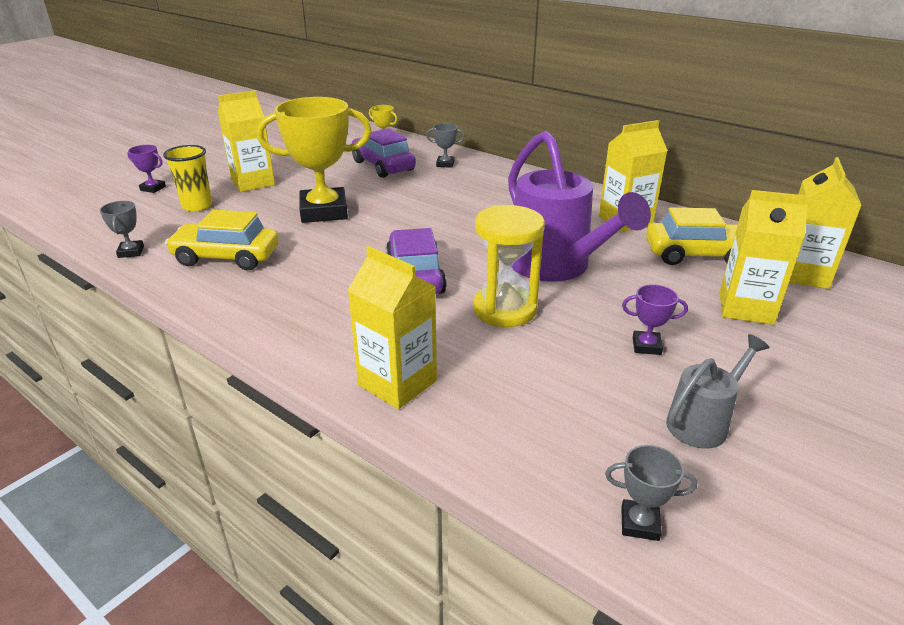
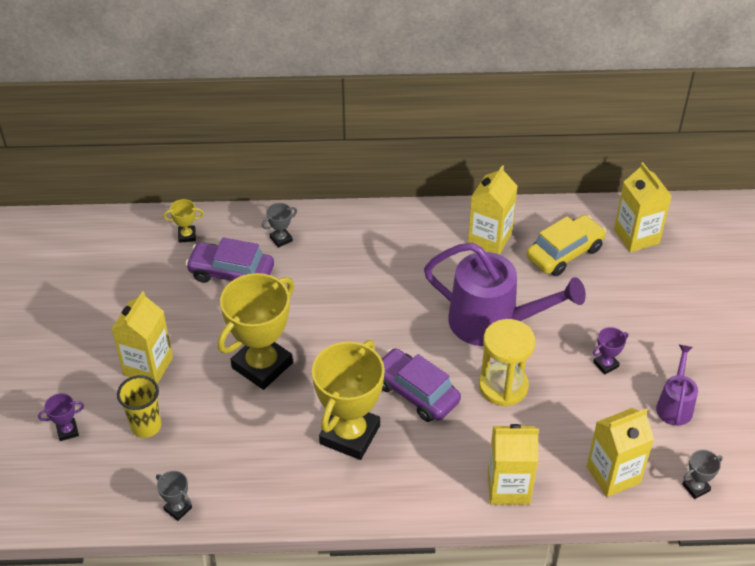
camera: 40 degrees left, 15 degrees up
(226, 257) = (261, 463): yellow car -> none
(318, 274) = (350, 435): none -> yellow trophy
(703, 422) = (675, 405): grey watering can -> purple watering can
(745, 308) = (630, 293): yellow carton -> yellow carton (613, 475)

